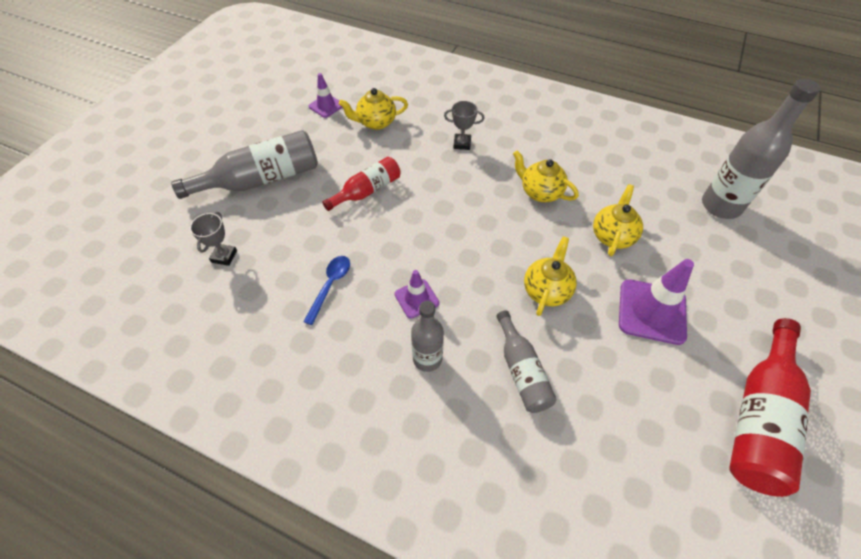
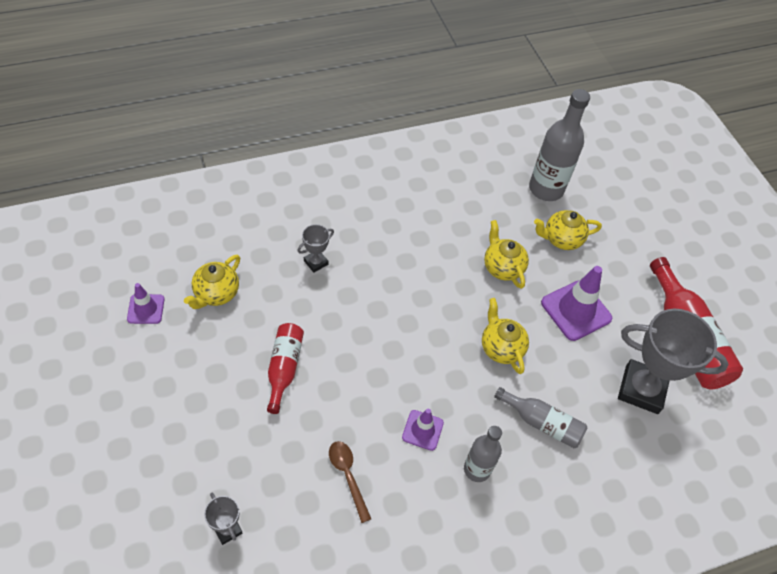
camera: 50 degrees left, 0 degrees up
(261, 179) = (172, 432): grey bottle -> none
(330, 285) = (347, 476): blue spoon -> brown spoon
(540, 192) = (420, 266): yellow teapot -> yellow teapot (561, 239)
(655, 422) = (641, 389): none -> grey trophy

